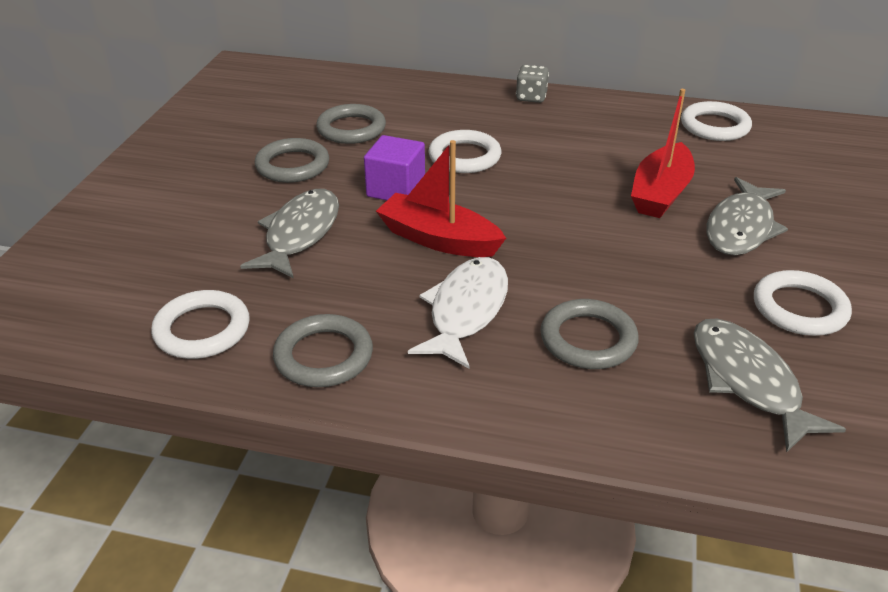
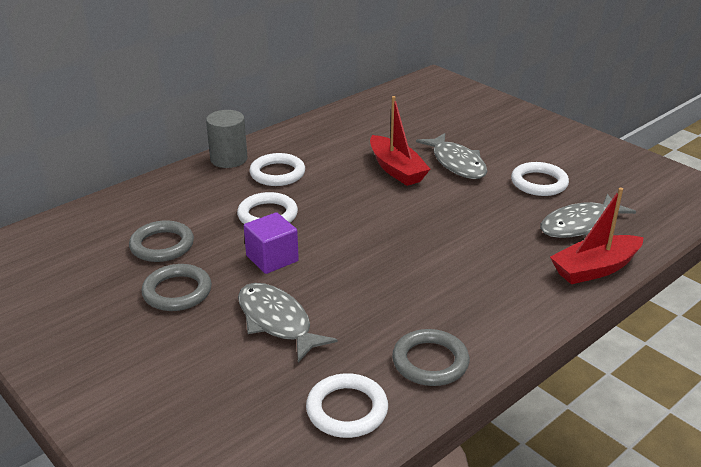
camera: 55 degrees left, 5 degrees down
(438, 239) = (352, 266): red boat -> red boat (595, 269)
(466, 311) = (439, 286): white fish -> none
(531, 97) = (229, 159): grey dice -> grey cylinder
(588, 339) = (505, 256): grey ring -> none
(714, 126) = (350, 120): white ring -> white ring (277, 173)
(748, 381) = (580, 225): grey fish -> grey fish turned 45 degrees counterclockwise

